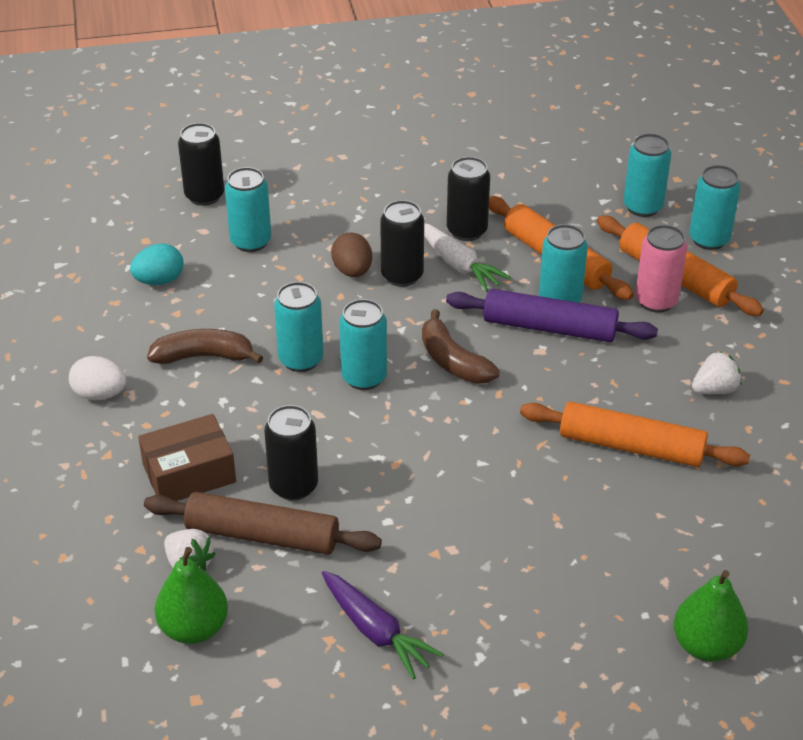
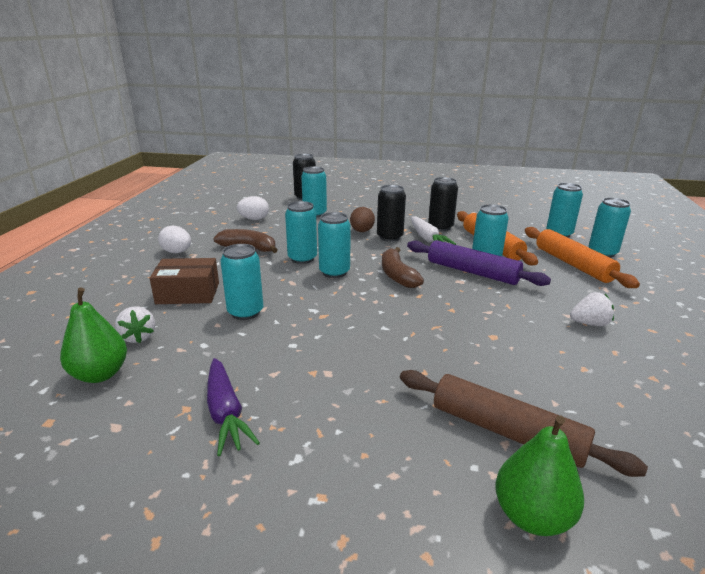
camera: 20 degrees right, 15 degrees down
(159, 280) = (254, 219): turquoise egg -> white egg
(262, 535) = (200, 333): brown rolling pin -> brown rolling pin (506, 431)
(293, 486) = (245, 312): black can -> turquoise can
(631, 446) = (507, 342): orange rolling pin -> none
(656, 301) = (555, 273): pink can -> none

